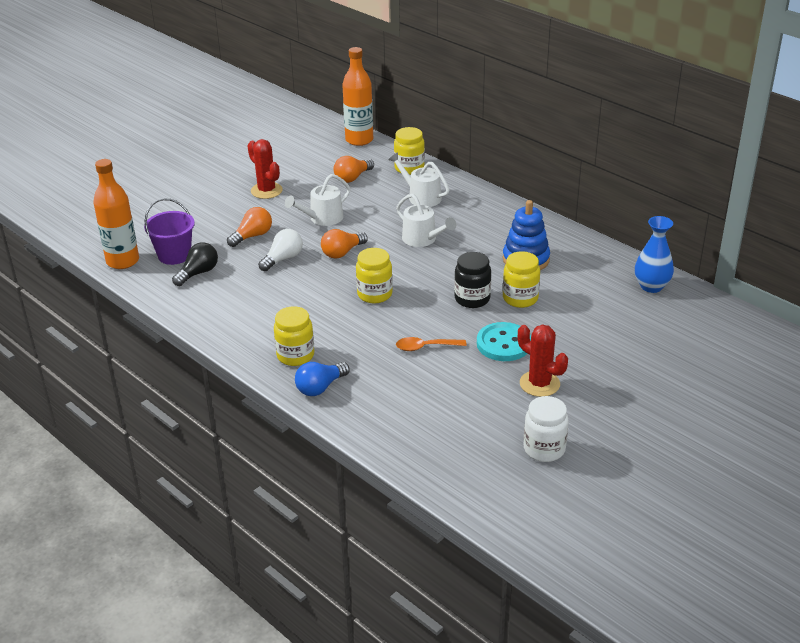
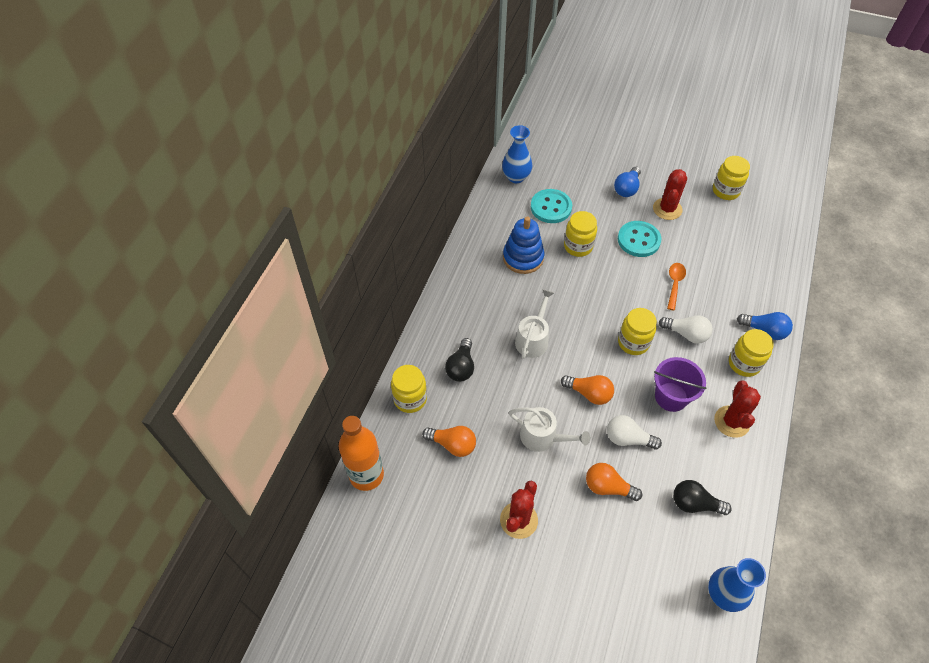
camera: 115 degrees left, 20 degrees up
(123, 261) = (723, 594): orange bottle -> blue vase
(174, 255) = (682, 546): purple bucket -> purple bucket (671, 397)
(246, 322) = (731, 421): none -> red cactus
(358, 331) = (686, 334): none -> white light bulb
(421, 197) = (461, 367): white watering can -> black light bulb
(425, 347) = (674, 284): orange spoon -> orange spoon turned 135 degrees counterclockwise
(472, 299) = (597, 275): black jar -> none
(544, 449) = (725, 191): white jar -> yellow jar
(589, 297) = (551, 207): none -> turquoise button
(591, 363) = (627, 188): none -> blue light bulb

